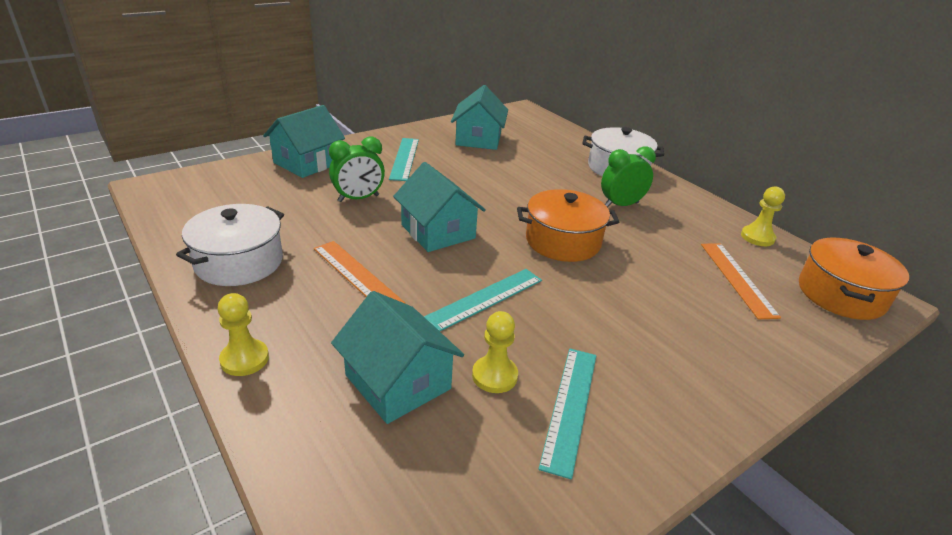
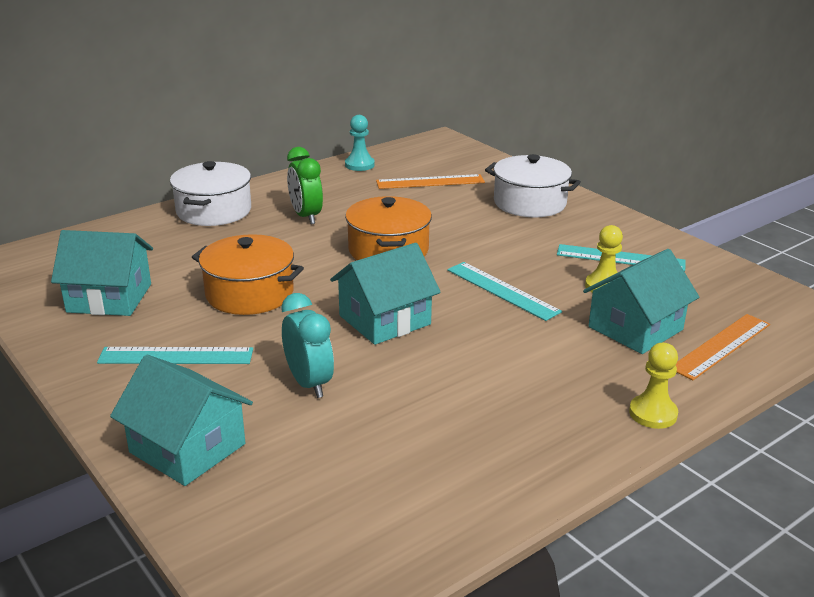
camera: 90 degrees left, 5 degrees down
(239, 262) = (492, 455): white pot -> white pot (529, 203)
(357, 275) = (489, 365): orange ruler -> orange ruler (720, 346)
(358, 198) = (309, 383): green clock -> turquoise clock
(757, 237) = (359, 165): yellow pawn -> turquoise pawn
(841, 294) = (440, 151): orange pot -> orange pot (249, 293)

